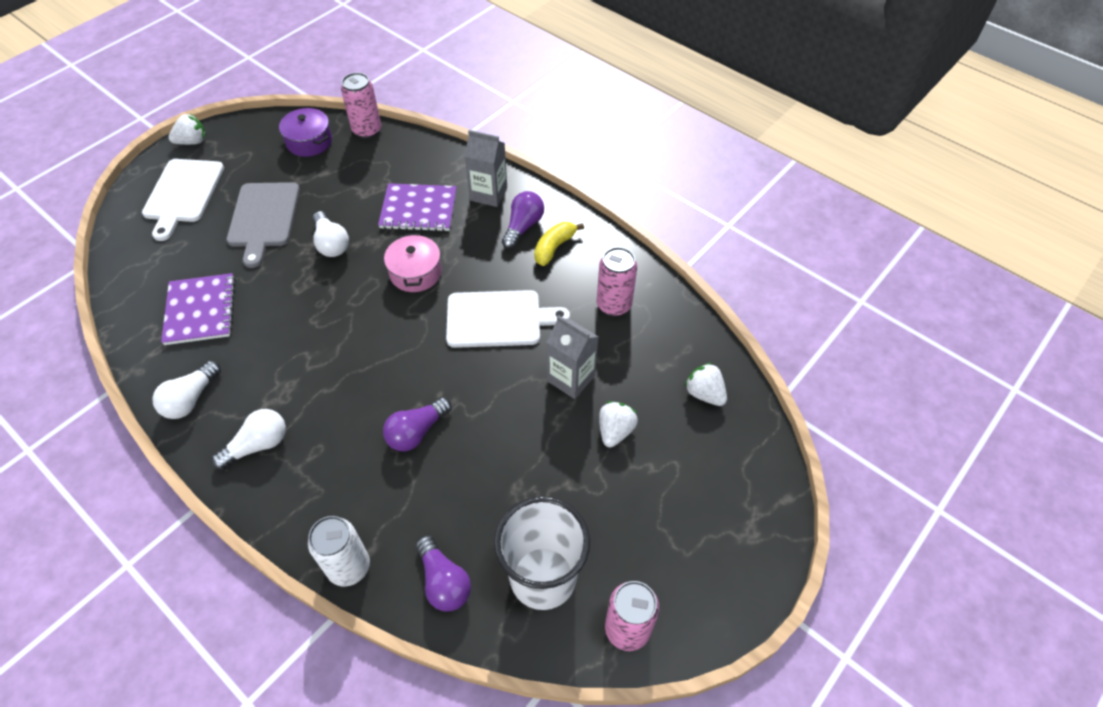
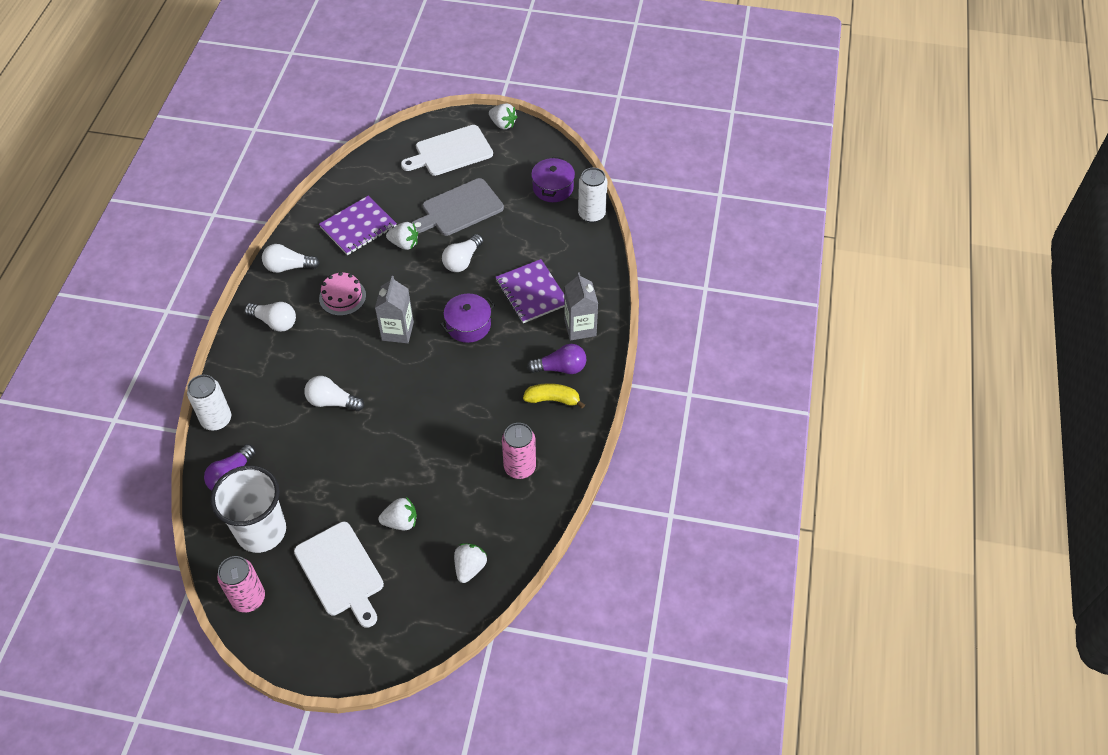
camera: 60 degrees right, 0 degrees up
(263, 281) = (404, 244): none -> white strawberry
(282, 364) = (342, 297): none -> pink cake
(367, 130) = (591, 214): pink can -> white can
(415, 273) = (468, 325): pink pot -> purple pot
(416, 432) = (332, 402): purple light bulb -> white light bulb
(498, 319) = (458, 399): white cutting board -> white cutting board (341, 572)
(571, 378) = (431, 471): grey carton -> grey carton (397, 331)

